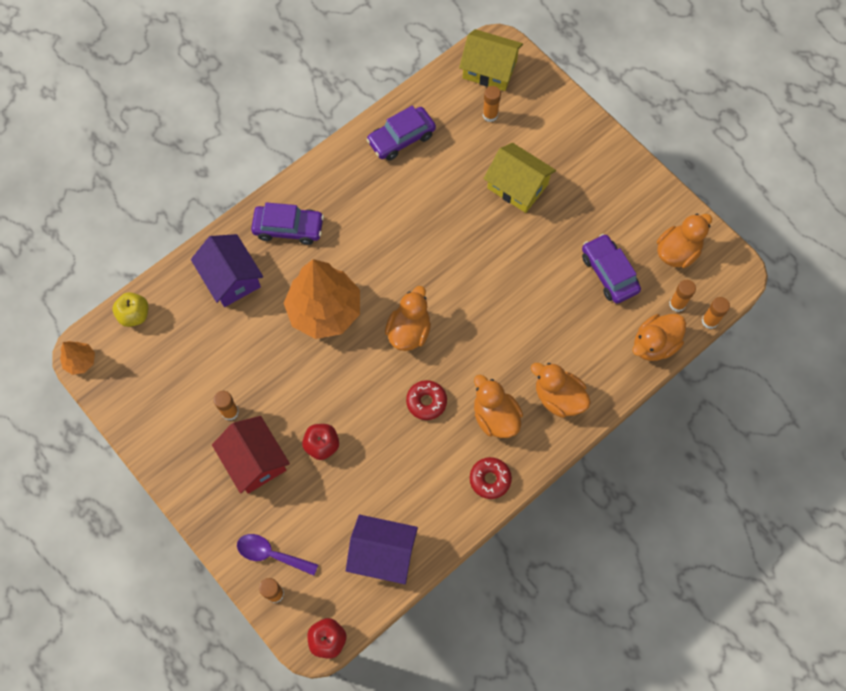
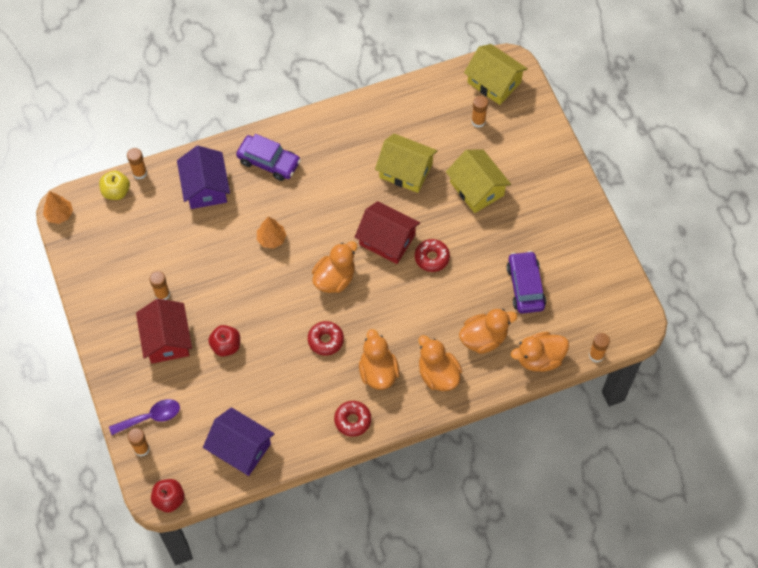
camera: 20 degrees right, 5 degrees down
(271, 554) = (151, 417): purple spoon -> purple spoon turned 120 degrees clockwise
(324, 311) = (271, 239): orange tree -> orange tree, size x0.45
(401, 138) = (393, 117): purple car -> none
(436, 191) = (405, 171): none -> yellow house
(447, 271) = (387, 240): none -> red house
(501, 275) = (432, 258): none -> red donut
(677, 252) = (593, 288): orange duck -> orange duck (483, 338)
(677, 304) = (574, 332): orange glue stick -> orange glue stick (139, 173)

